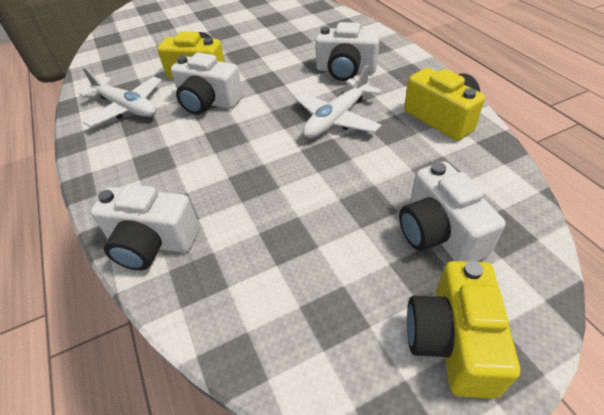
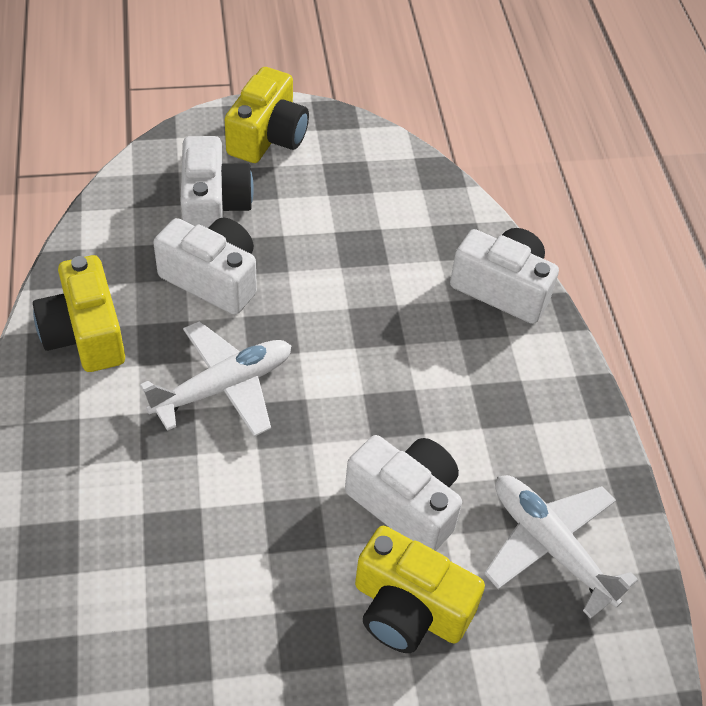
camera: 170 degrees left, 5 degrees up
(346, 70) = (142, 495): white camera -> white camera (212, 279)

